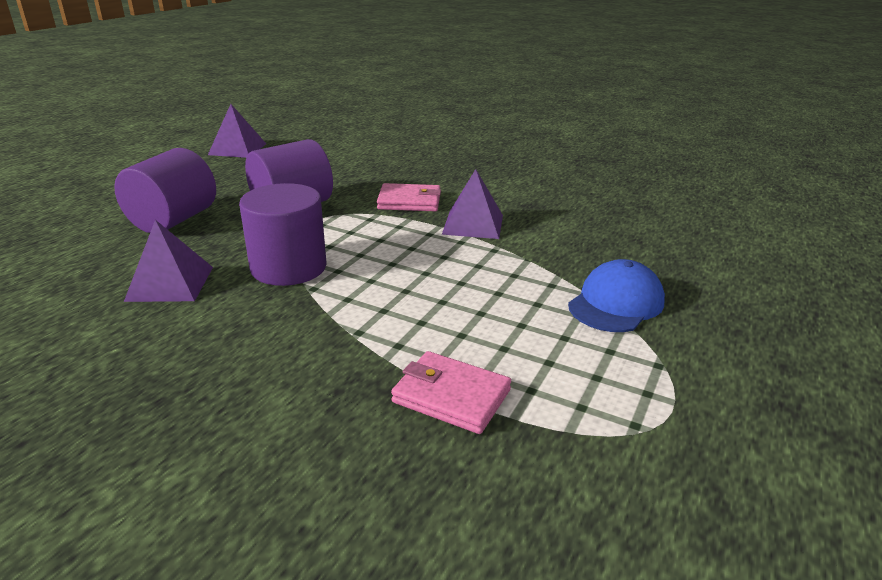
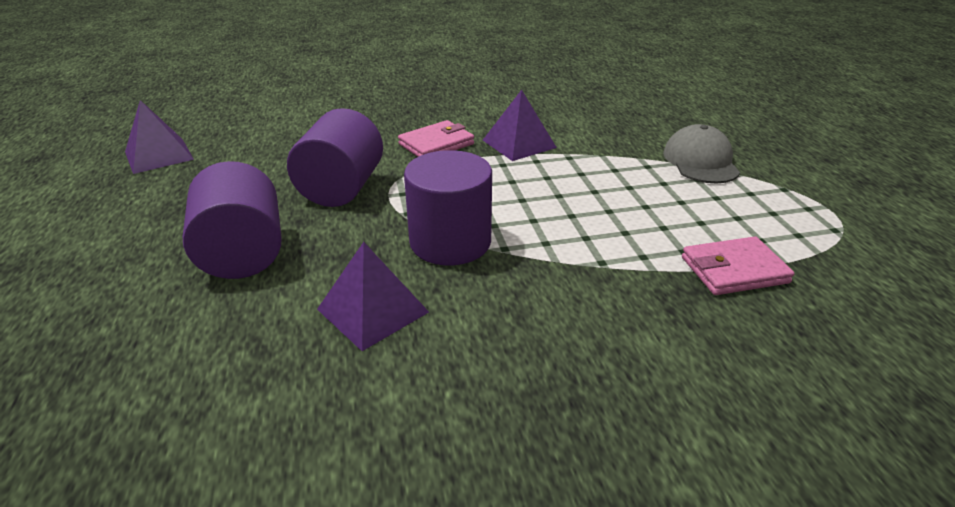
camera: 40 degrees left, 5 degrees up
(616, 303) = (700, 161): blue cap -> grey cap

